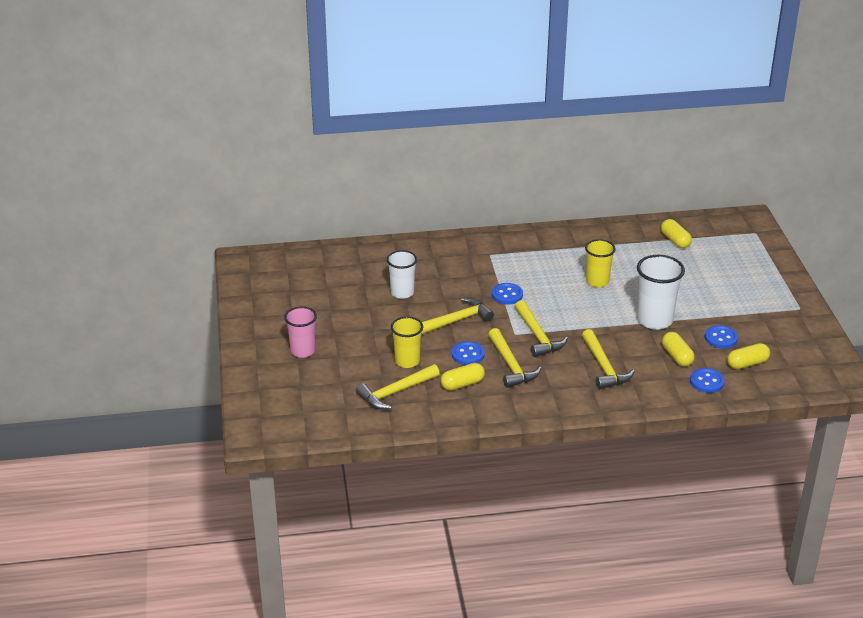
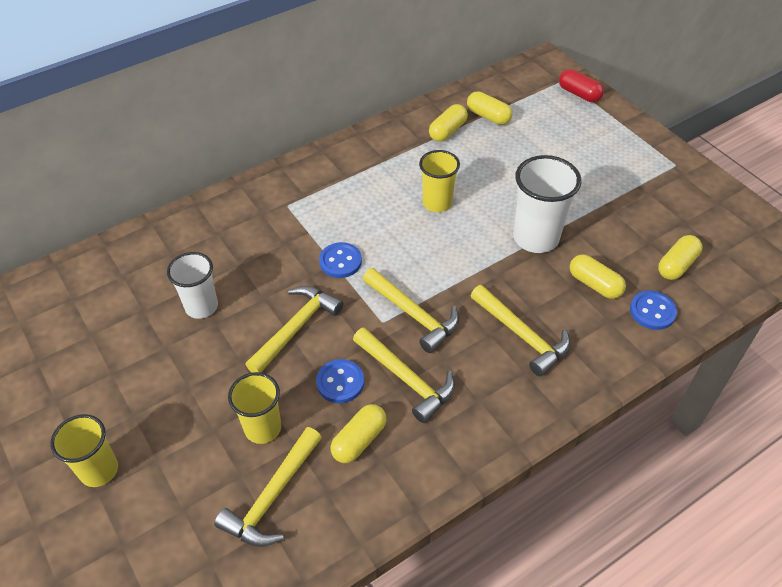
camera: 25 degrees left, 15 degrees up
(302, 351) = (99, 470): pink cup -> yellow cup
(636, 241) = (447, 131): none -> yellow capsule
(721, 338) = (624, 238): blue button -> none
(760, 245) = (579, 94): none -> red capsule

